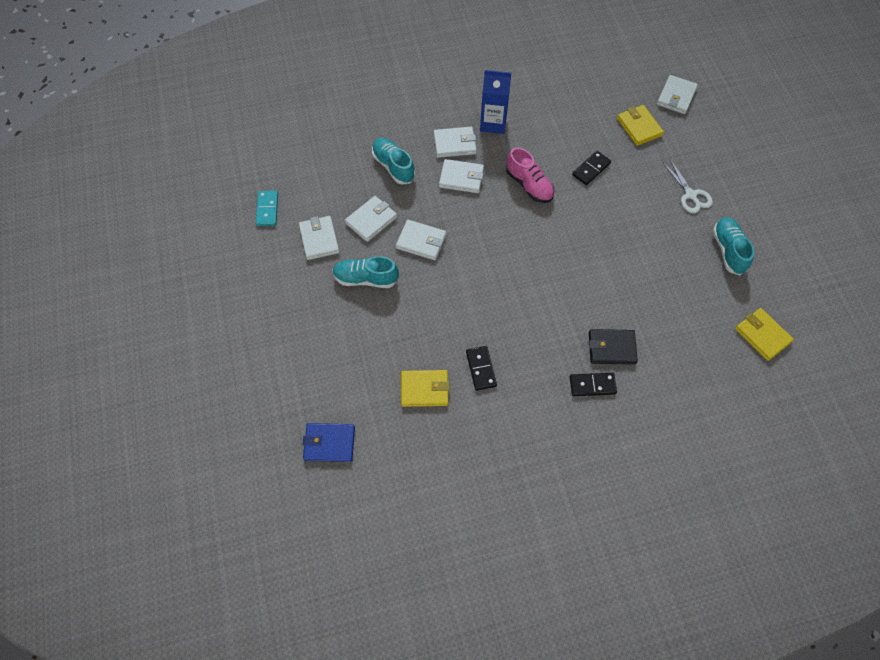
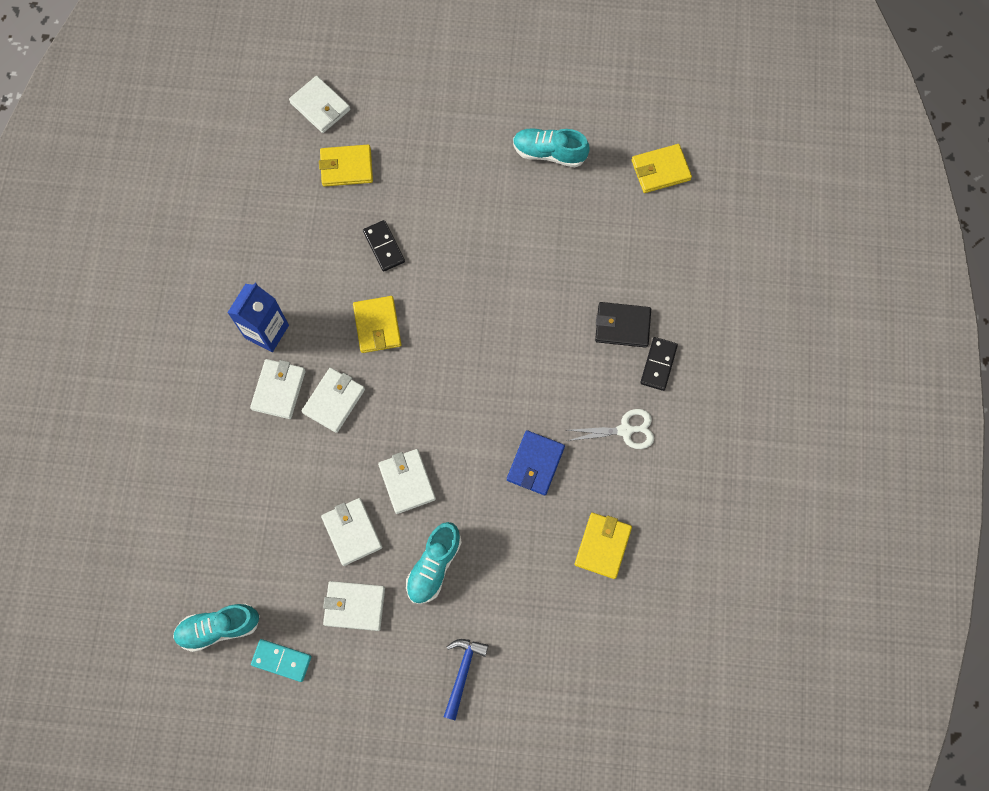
camera: 70 degrees left, 10 degrees up
(293, 323) = (462, 673): none -> blue hammer
(329, 443) = (632, 675): blue wallet -> blue wallet (535, 463)
(393, 166) = (281, 477): turquoise shoe -> turquoise shoe (219, 628)
(421, 241) = (407, 482): white wallet -> white wallet turned 60 degrees counterclockwise
(481, 369) = (599, 474): black domino -> none
(529, 185) = (377, 326): pink shoe -> yellow wallet
(611, 348) = (622, 326): black wallet -> black wallet turned 75 degrees clockwise
(690, 195) = (463, 157): white scissors -> white scissors (625, 430)

